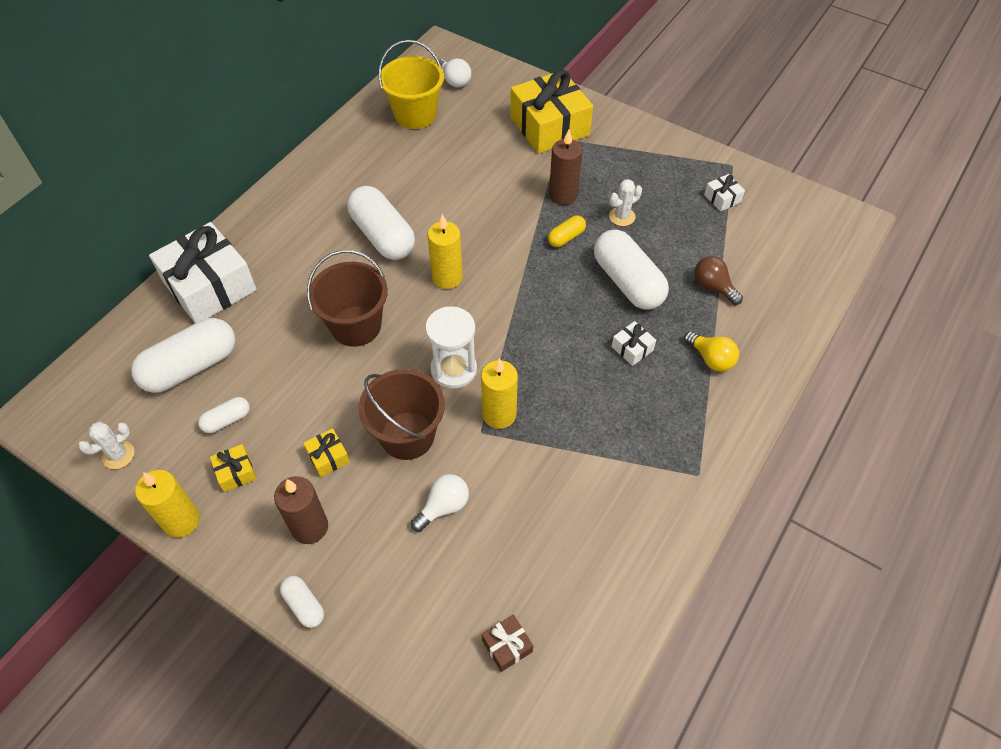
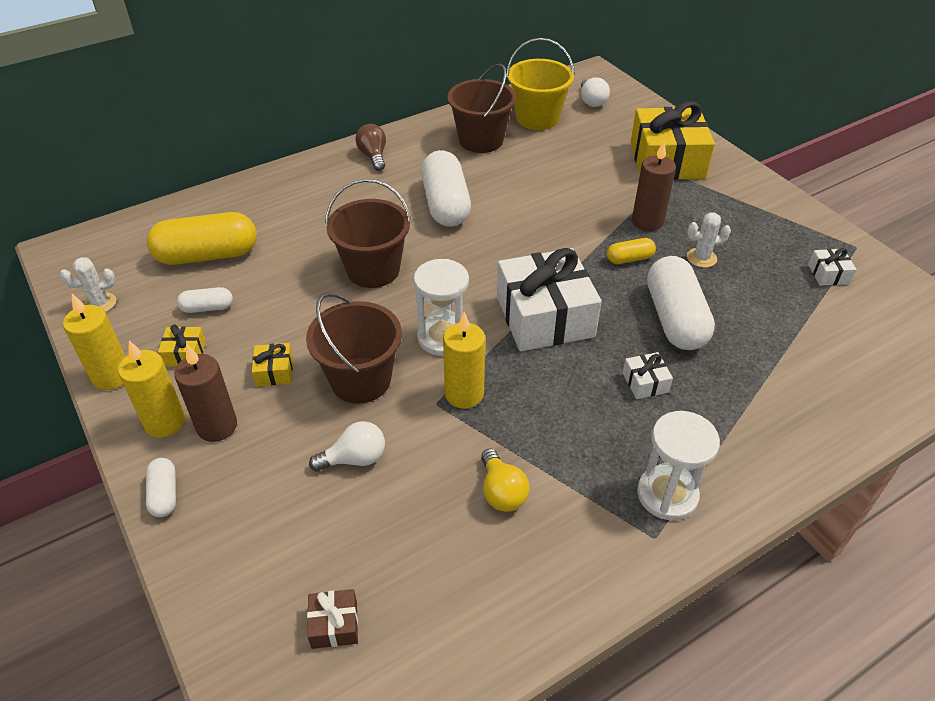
camera: 25 degrees right, 10 degrees down
(191, 367) = (207, 255): white capsule -> yellow capsule
(210, 286) = (266, 198): white gift -> white gift (545, 316)
(377, 155) = (481, 140): none -> brown bucket
(447, 277) = (486, 257): yellow candle -> yellow candle (165, 422)
(691, 437) = (667, 494): none -> white hourglass
(711, 359) = (733, 423): yellow light bulb -> yellow light bulb (501, 492)
(713, 287) = (773, 354): brown light bulb -> brown light bulb (373, 156)

